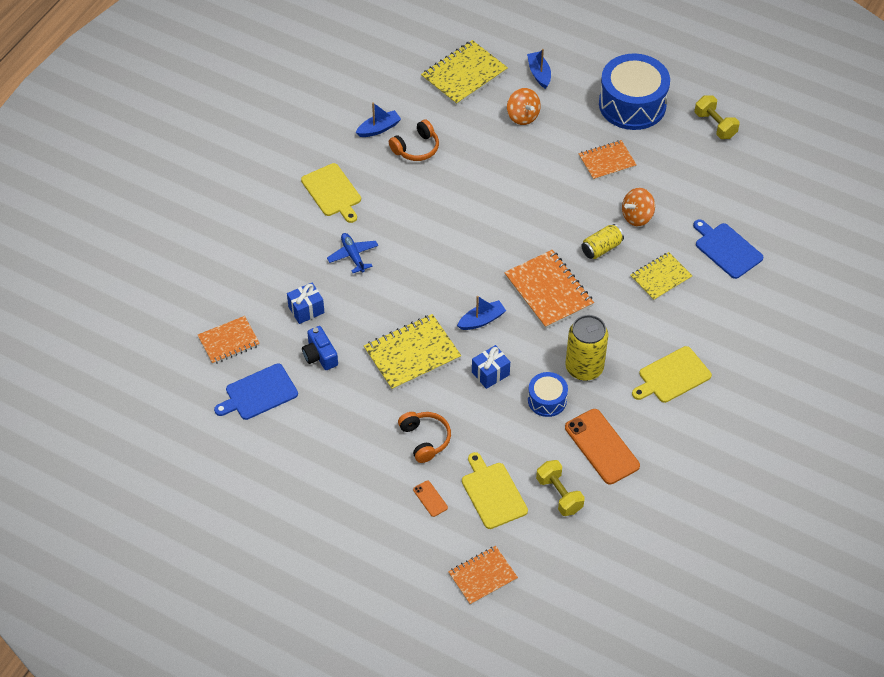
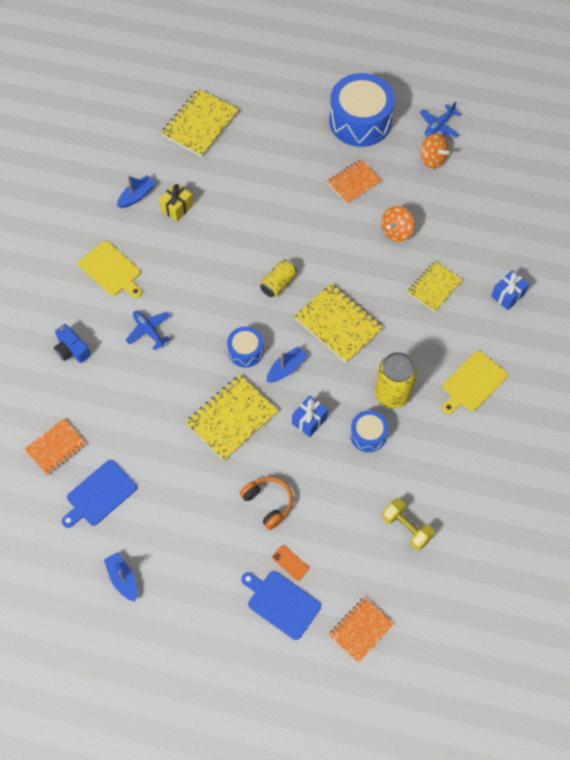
camera: 15 degrees left, 10 degrees up
(306, 310) = (120, 397): blue gift -> blue gift (507, 295)
(320, 355) = (146, 441): blue camera -> blue camera (72, 350)
(416, 148) = (177, 208): orange headphones -> yellow gift
(445, 295) = (245, 351): none -> blue drum
(492, 493) = (346, 542): yellow cutting board -> none
(522, 116) = (265, 154): orange spinning top -> orange spinning top (432, 159)
(539, 74) = (268, 108): blue boat -> blue boat (123, 579)
(548, 291) = (338, 324): orange notebook -> yellow notebook
(601, 248) = (373, 270): yellow can -> yellow can (278, 283)
(601, 447) = (430, 469): orange phone -> none
(715, 125) = (439, 125): yellow dumbbell -> blue plane
(726, 249) = (484, 245): blue cutting board -> blue cutting board (281, 603)

